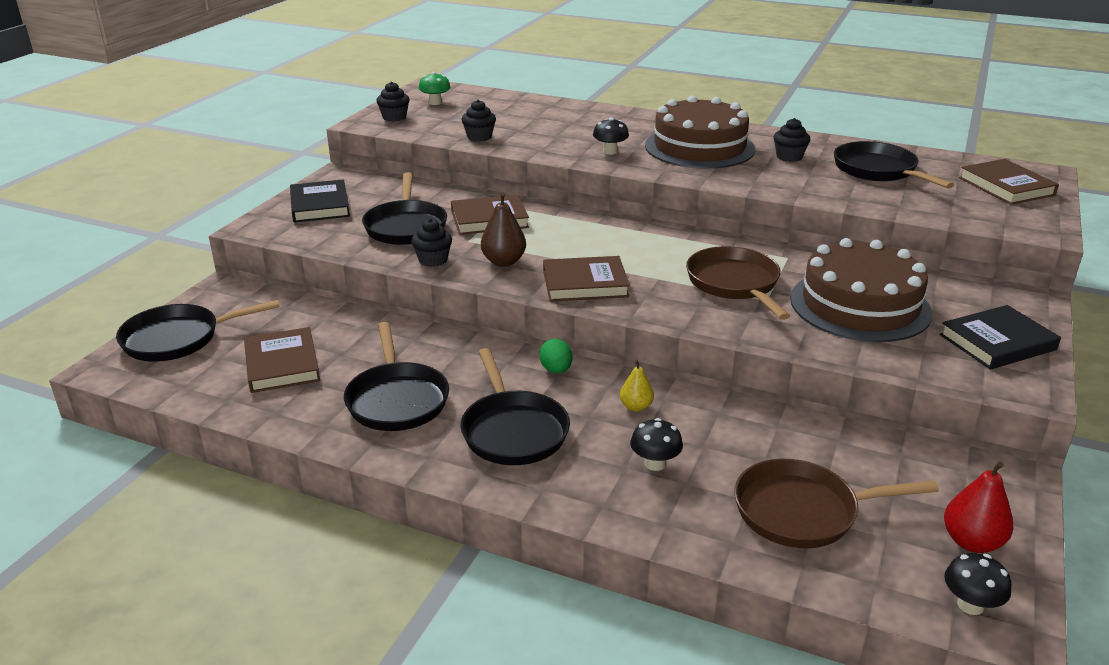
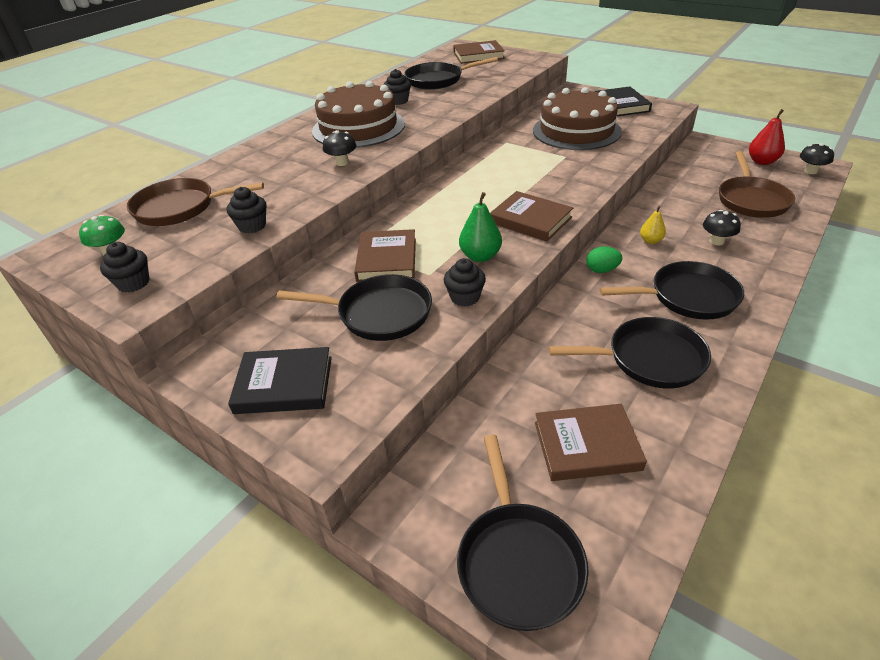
camera: 75 degrees left, 10 degrees up
(503, 262) = (480, 256): brown pear -> green pear
(585, 284) = (530, 220): brown book -> brown book turned 60 degrees counterclockwise
(735, 284) = (542, 163): brown pan -> brown pan (181, 208)

